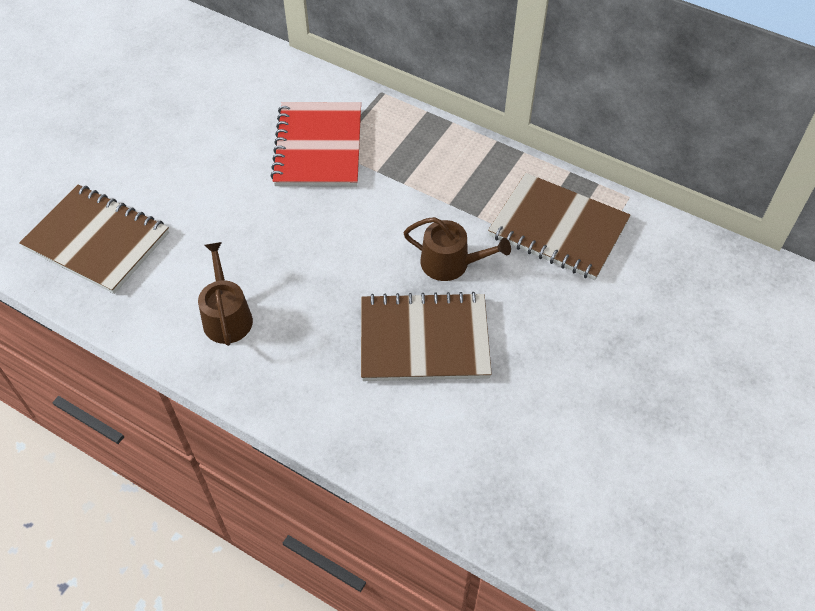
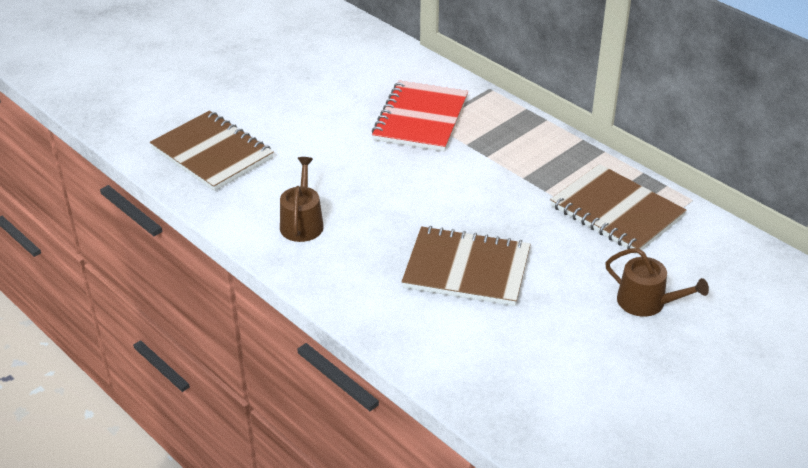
camera: 15 degrees right, 15 degrees down
(451, 263) = (509, 220): brown watering can -> brown watering can (647, 302)

